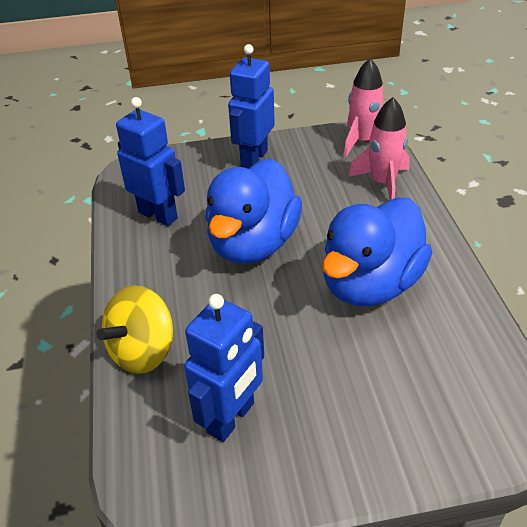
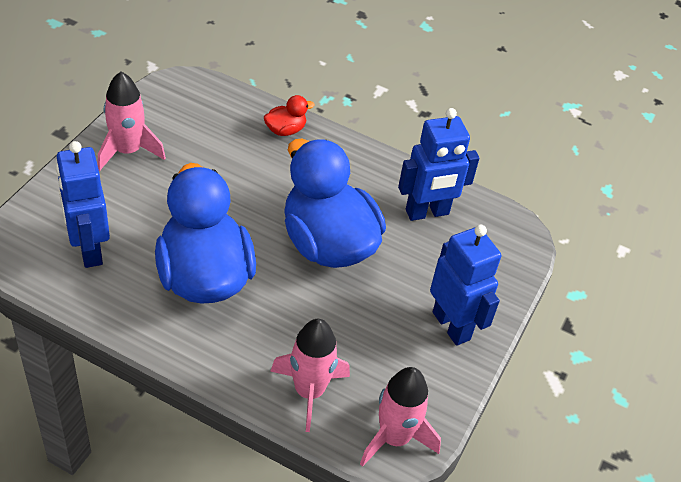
camera: 120 degrees right, 5 degrees up
(143, 351) = (285, 130): yellow spinning top -> red duck
(231, 418) = (187, 136): blue robot -> blue robot (89, 250)
(308, 449) = (128, 151): none -> pink rocket

